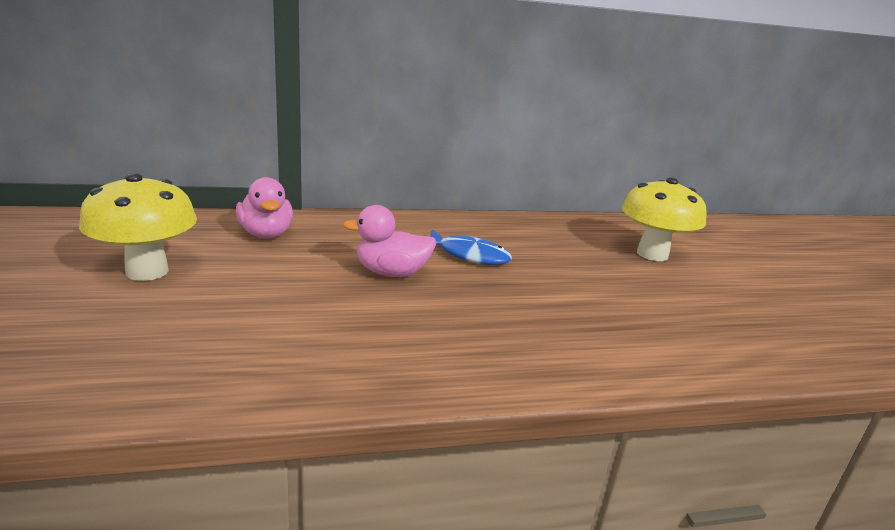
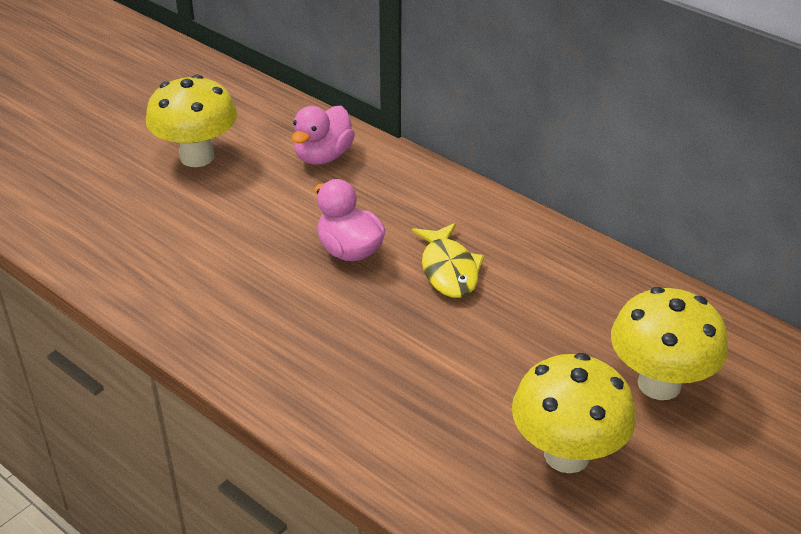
camera: 55 degrees right, 15 degrees up
(468, 255) = (449, 270): blue fish -> yellow fish
(696, 303) = (567, 455): none -> yellow mushroom

